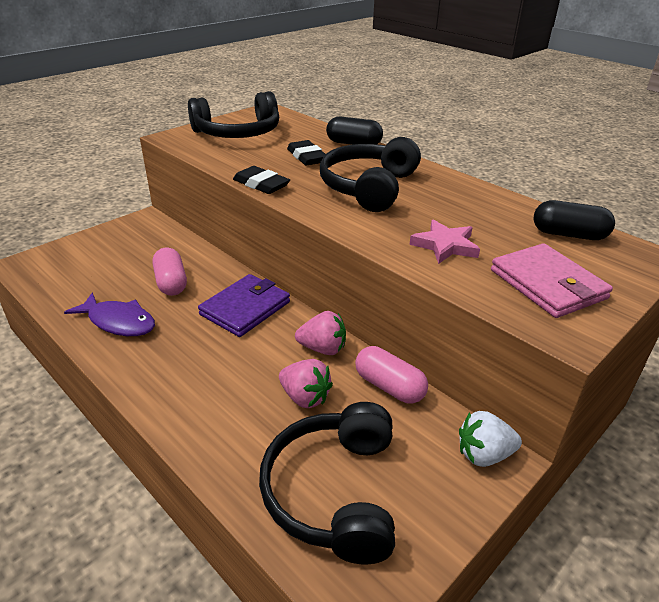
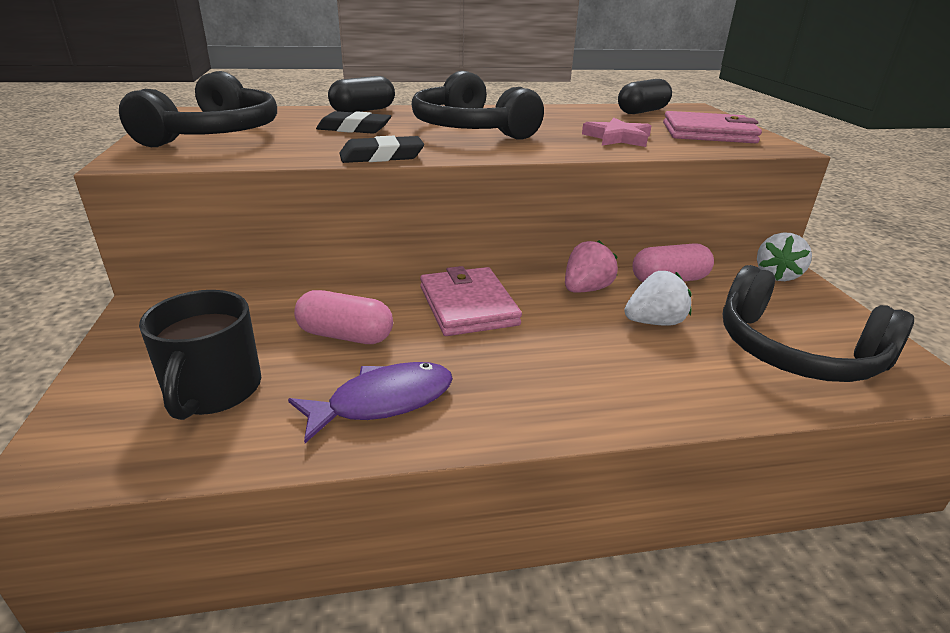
camera: 55 degrees left, 5 degrees down
(94, 271) = (213, 390): none -> black mug
(245, 308) = (468, 305): purple wallet -> pink wallet
(305, 397) = (654, 322): pink strawberry -> white strawberry

